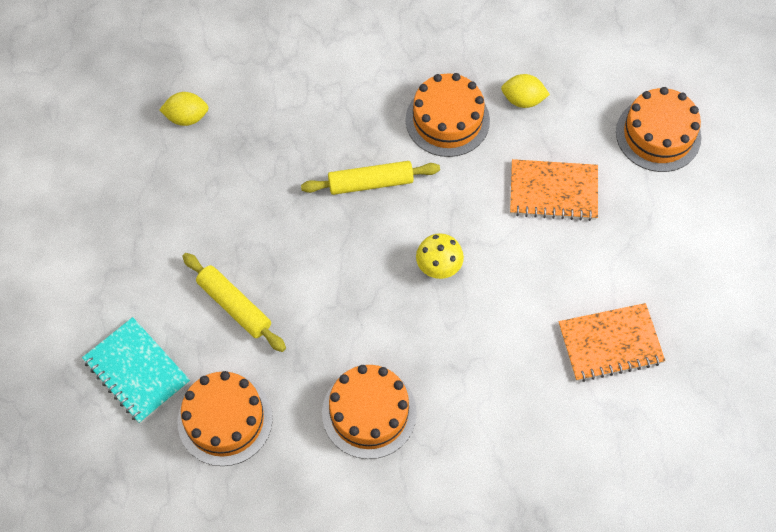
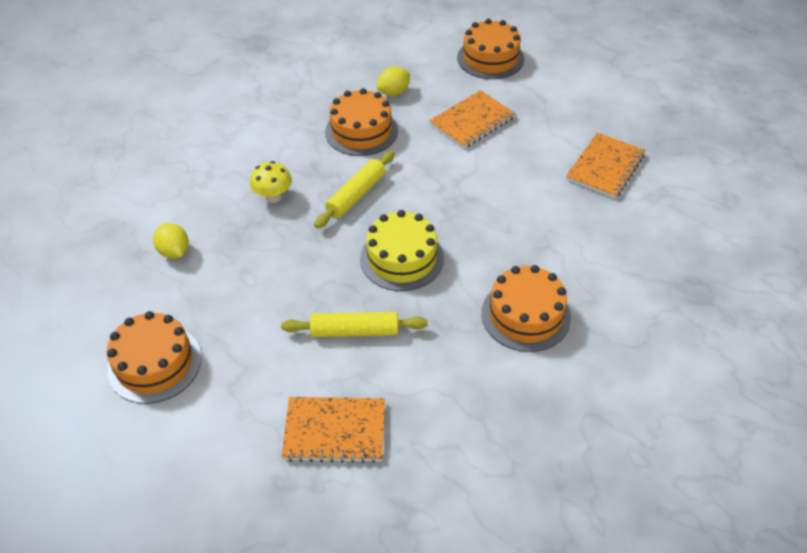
camera: 45 degrees left, 15 degrees down
(137, 371) = (335, 431): turquoise notebook -> orange notebook
(187, 117) = (174, 252): yellow lemon -> yellow lemon turned 75 degrees counterclockwise
(225, 419) = (439, 403): orange cake -> orange cake (154, 363)
(337, 275) = (401, 258): none -> yellow cake
(438, 267) = (459, 205): yellow mushroom -> yellow mushroom (273, 197)

